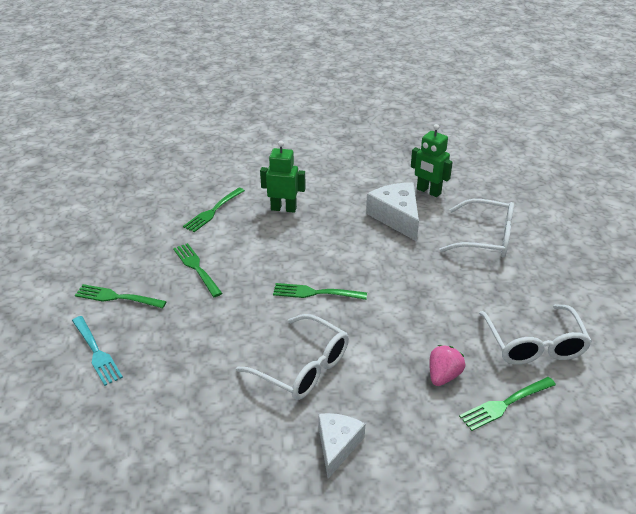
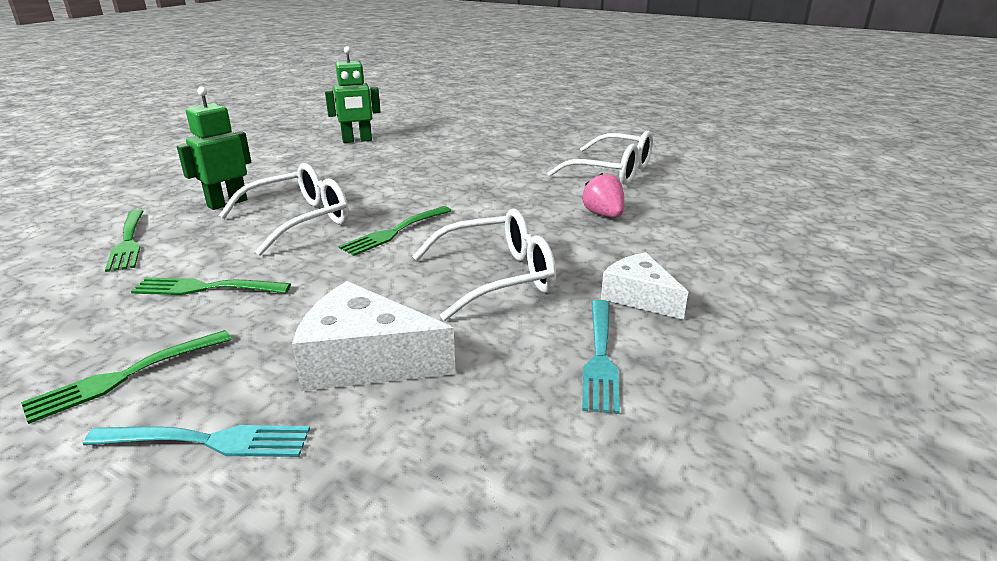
camera: 55 degrees left, 10 degrees down
(254, 454) = (599, 356): none -> turquoise fork
(396, 217) = (363, 162): white cheese -> white cheese (365, 360)
(485, 238) = (459, 143): white glasses -> white glasses (298, 220)
(505, 403) = (667, 203): green fork -> none

